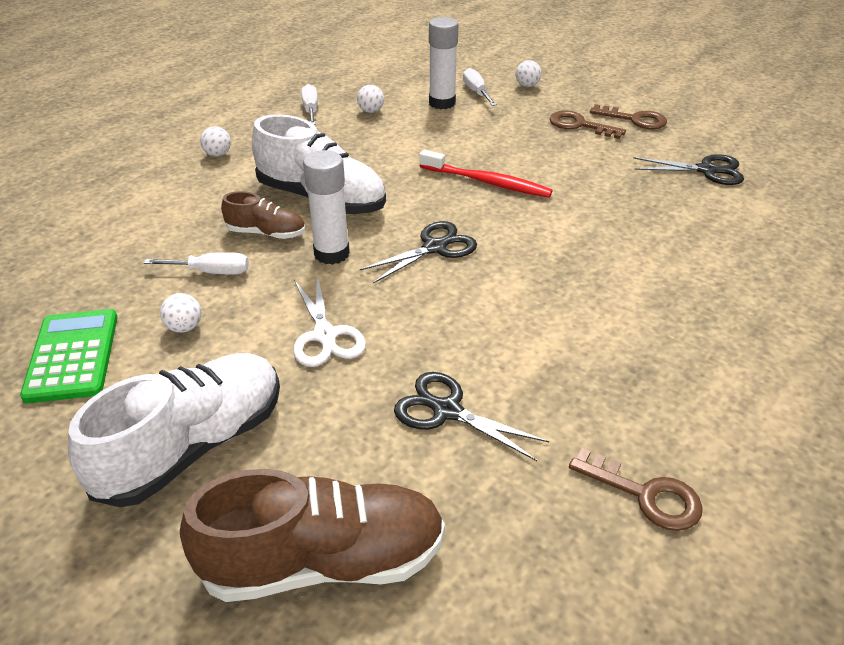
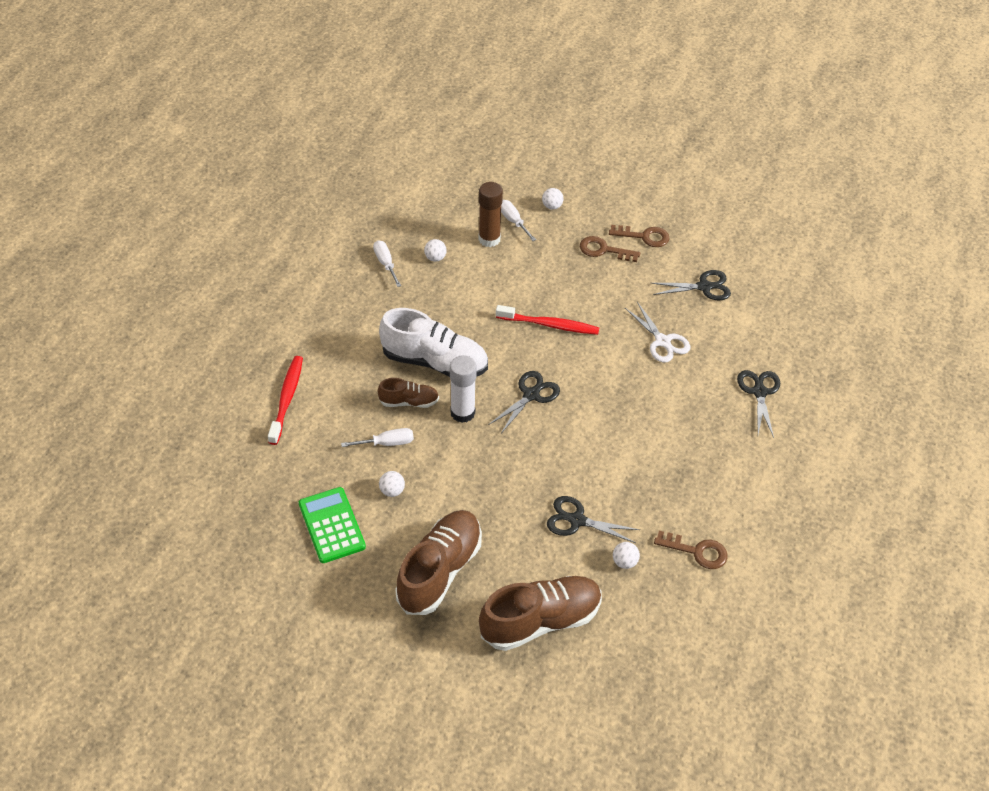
camera: 15 degrees left, 10 degrees up
(114, 210) = (287, 399): none -> red toothbrush
(193, 446) = (440, 571): white shoe -> brown shoe
(218, 154) = (335, 328): white ball -> white ball (624, 562)
(325, 335) = (485, 480): white scissors -> white scissors (662, 341)
(442, 103) = (489, 239): white glue stick -> brown glue stick
(779, 288) = (759, 392): none -> black scissors

